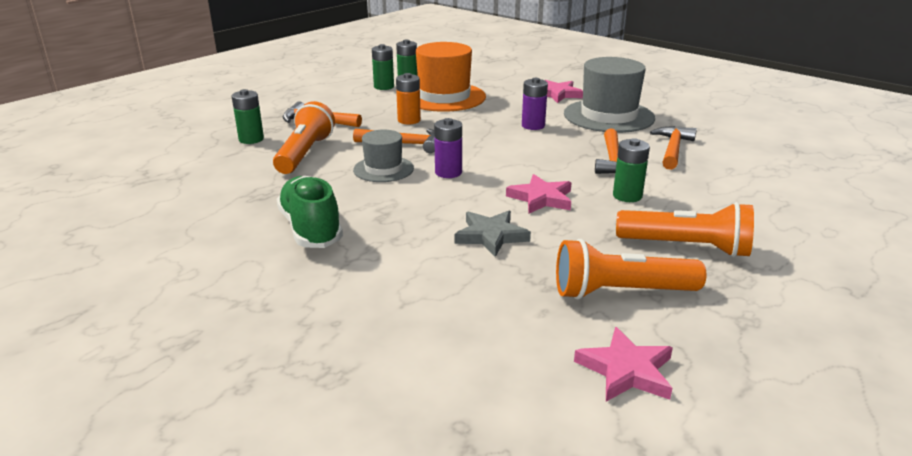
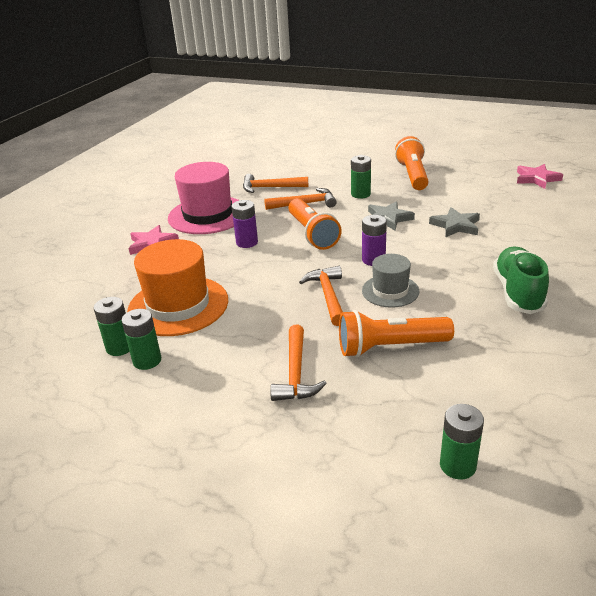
camera: 105 degrees left, 5 degrees up
(251, 139) = (379, 404): green battery -> green battery (457, 465)
(311, 229) = (518, 292): green shoe -> green shoe turned 135 degrees clockwise
(409, 120) = (262, 309): orange battery -> none
(541, 198) = (388, 219): pink star -> grey star
(608, 116) = (208, 215): grey hat -> pink hat
(620, 292) = (476, 185): orange flashlight -> orange flashlight (312, 234)

